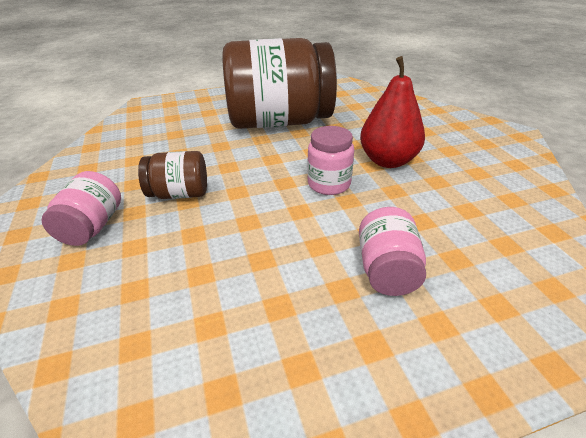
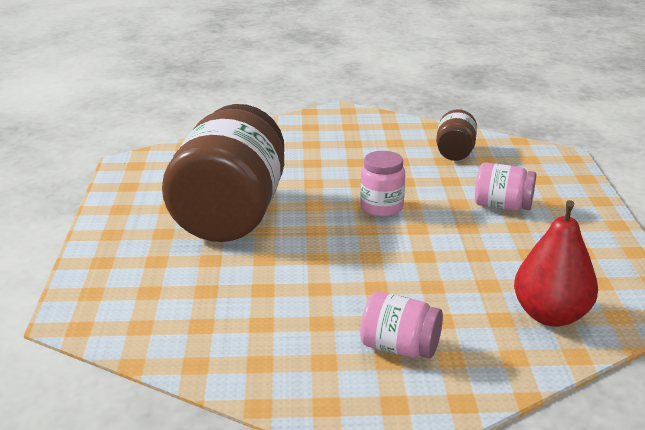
camera: 75 degrees left, 10 degrees down
(179, 194) = (360, 291): brown jar -> brown jar (455, 152)
(388, 161) = (356, 173): red pear -> red pear (550, 315)

